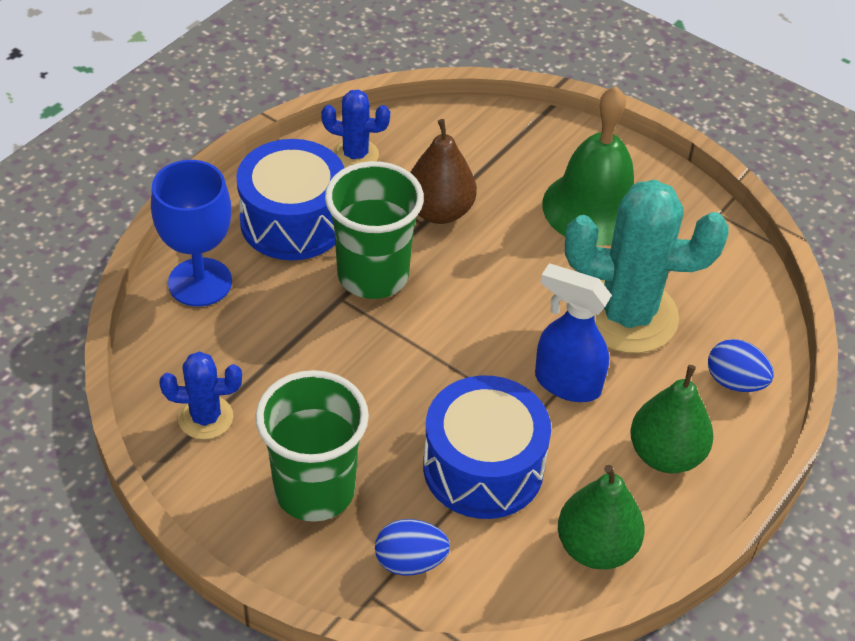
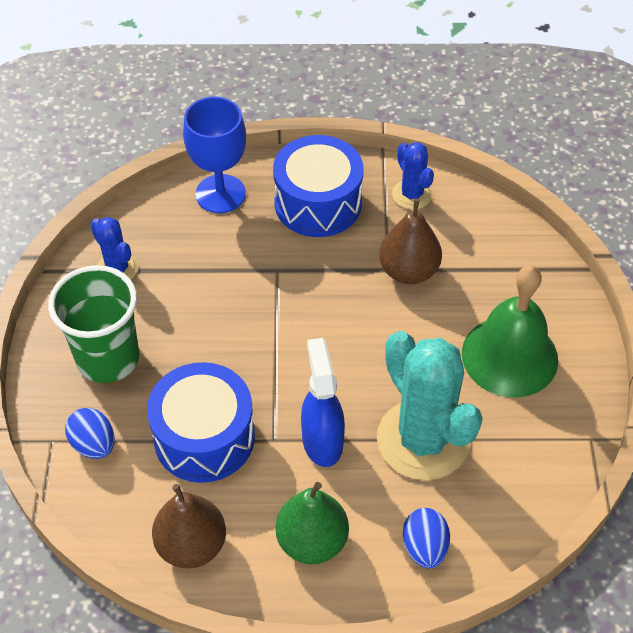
camera: 55 degrees right, 5 degrees up
(373, 275) = (313, 273): green cup -> none
(596, 547) = (191, 545): green pear -> brown pear

